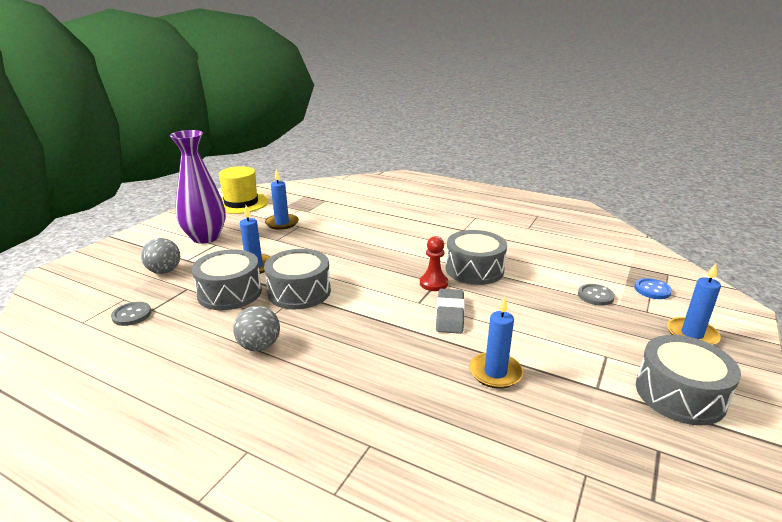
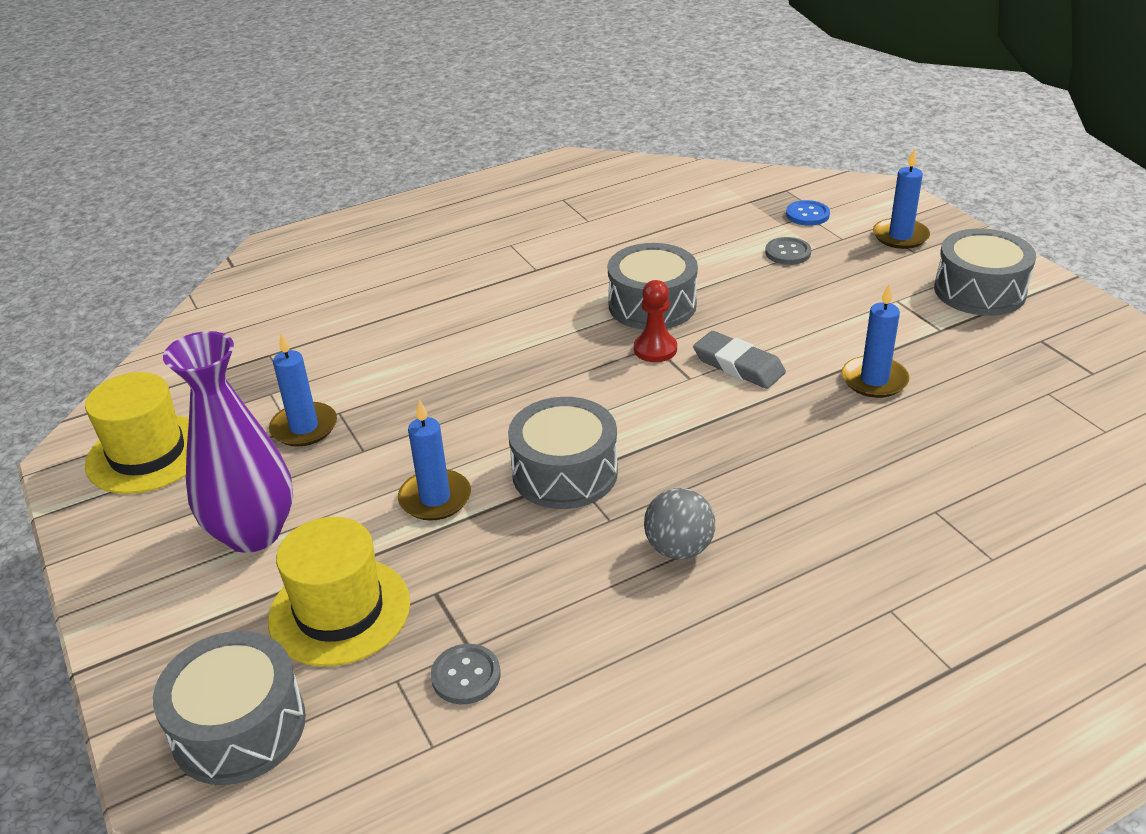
camera: 55 degrees left, 10 degrees up
(164, 271) = (339, 611): grey ball -> yellow hat
(230, 293) = (498, 545): grey drum -> grey drum (239, 727)

